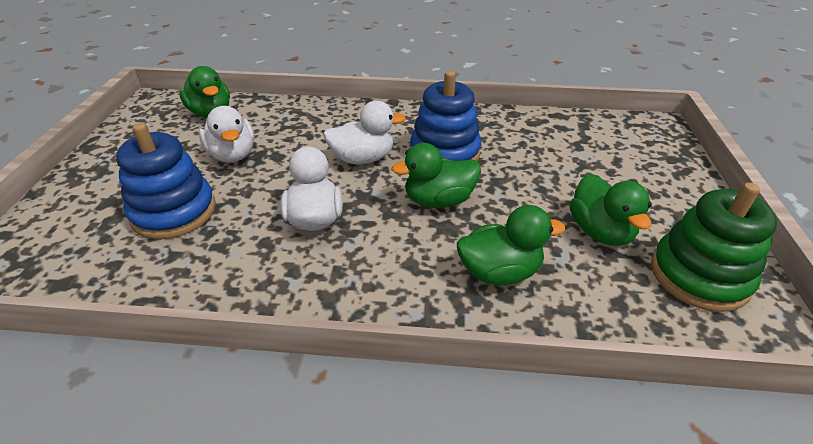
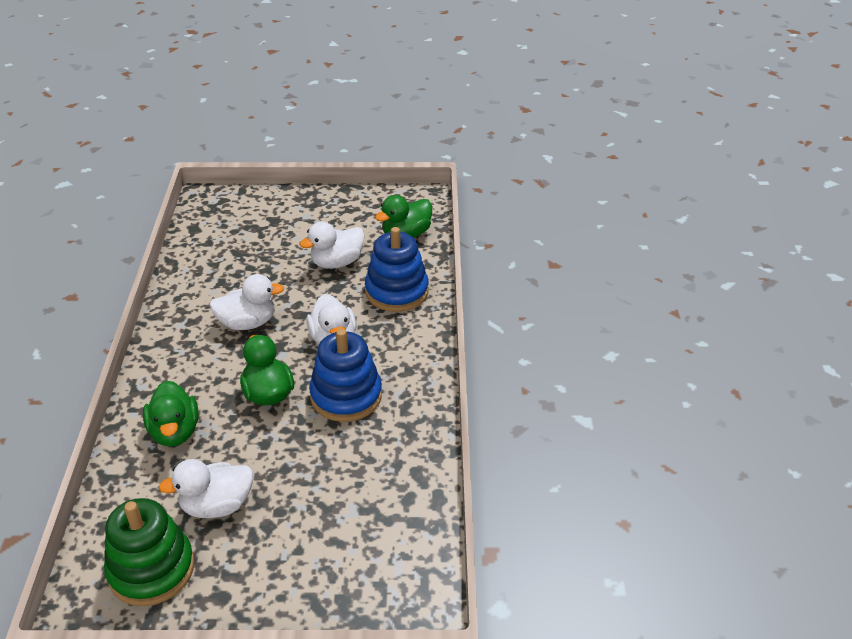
camera: 85 degrees right, 0 degrees up
(174, 212) = (260, 252): blue stacking toy -> blue stacking toy (396, 291)
(600, 231) = (217, 505): green duck -> white duck

